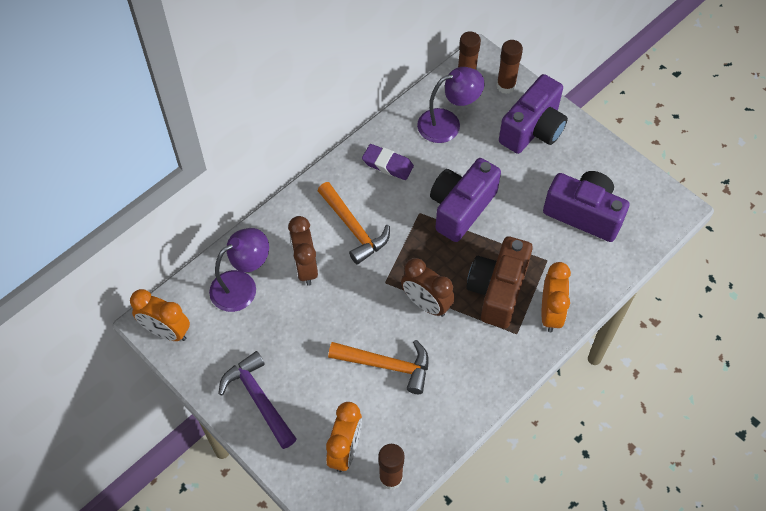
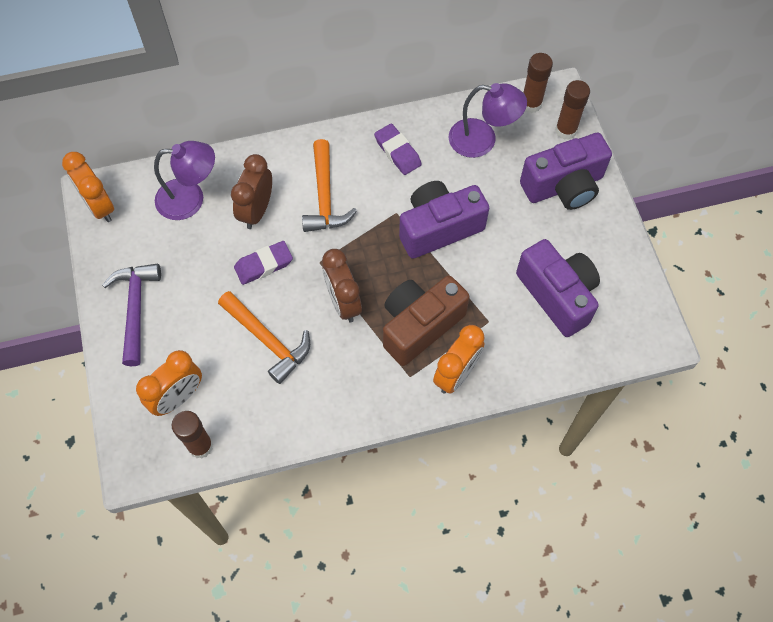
camera: 30 degrees right, 5 degrees up
(341, 308) = (264, 265): none -> purple eraser

